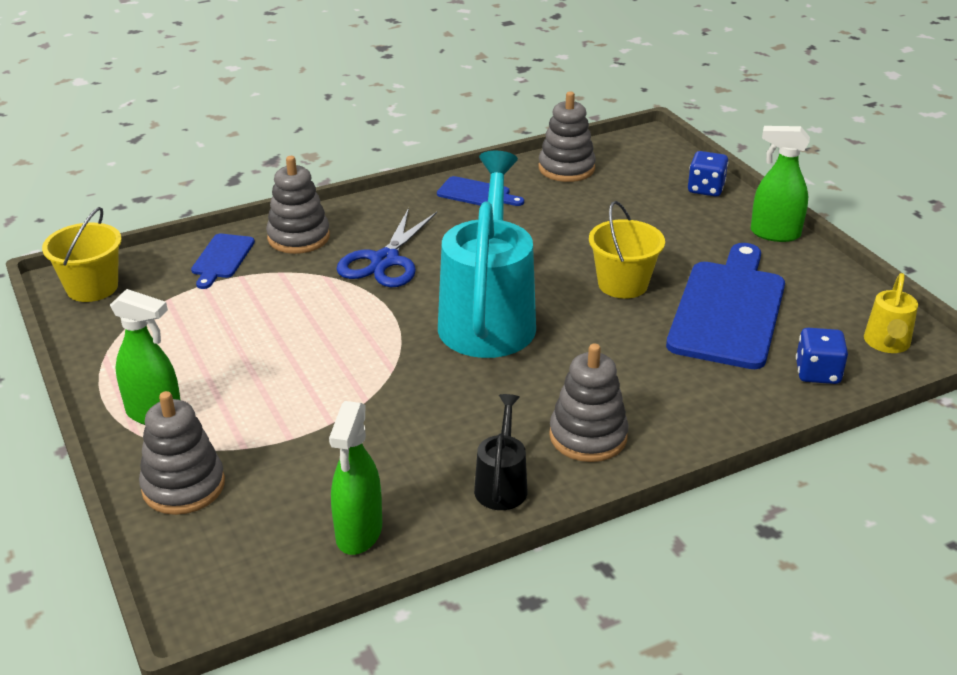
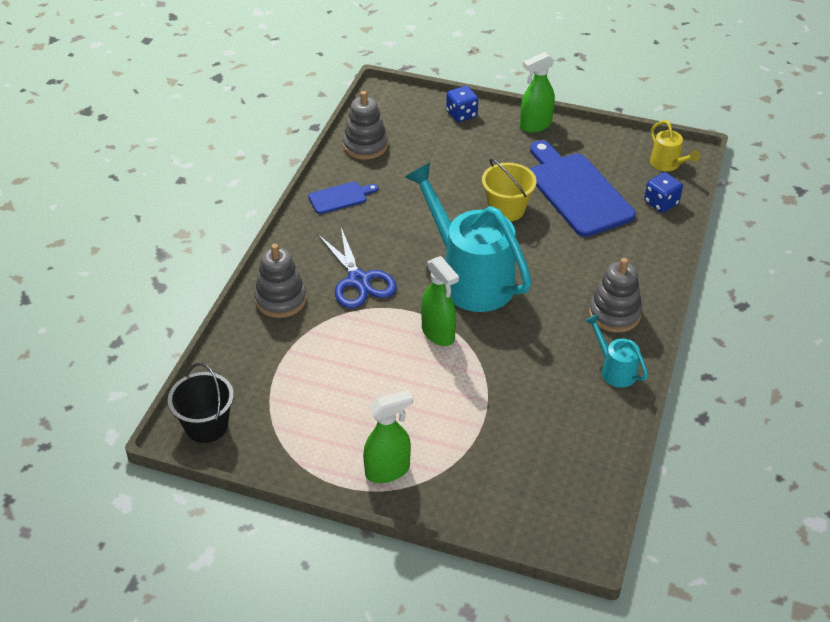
camera: 45 degrees left, 10 degrees up
(92, 287) = (206, 425): yellow bucket -> black bucket
(183, 486) = (472, 495): grey stacking toy -> none
(222, 258) = (257, 347): blue cutting board -> none
(359, 533) = (591, 447): green spray bottle -> green spray bottle (438, 333)
(502, 484) = (614, 369): black watering can -> turquoise watering can

